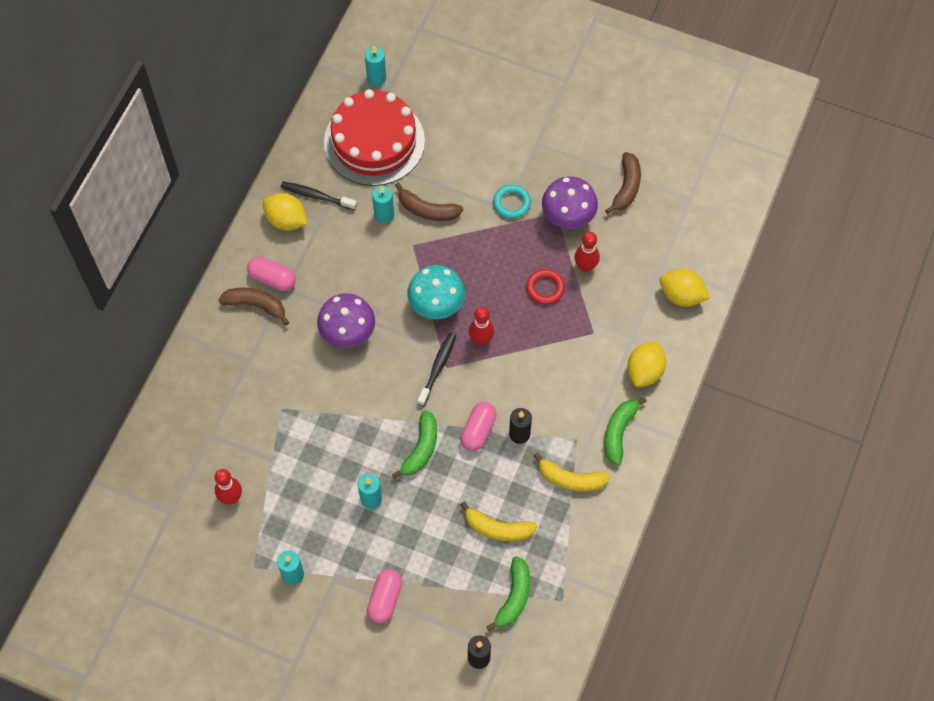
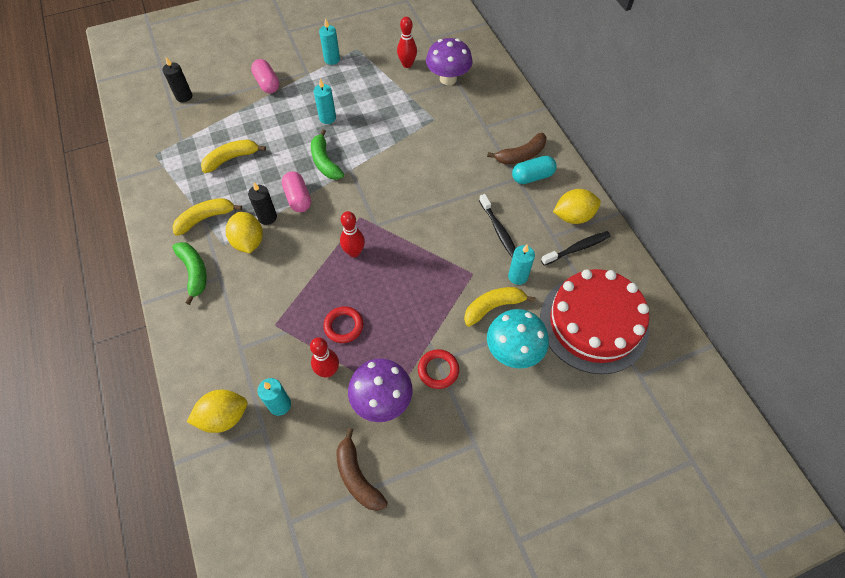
camera: 135 degrees right, 5 degrees down
(272, 279) = (532, 176): pink capsule -> turquoise capsule
(348, 333) = (446, 185): purple mushroom -> purple mushroom (448, 79)
(376, 78) = (661, 377): turquoise candle -> turquoise candle (280, 405)
(427, 210) = (493, 307): brown banana -> yellow banana
(436, 305) = (410, 248): turquoise mushroom -> turquoise mushroom (513, 351)
(437, 368) = (364, 212): black toothbrush -> black toothbrush (499, 230)
(511, 203) = (438, 370): turquoise ring -> red ring
(514, 597) = (188, 135): green banana -> none
(644, 371) = (208, 329): yellow lemon -> yellow lemon (248, 242)

